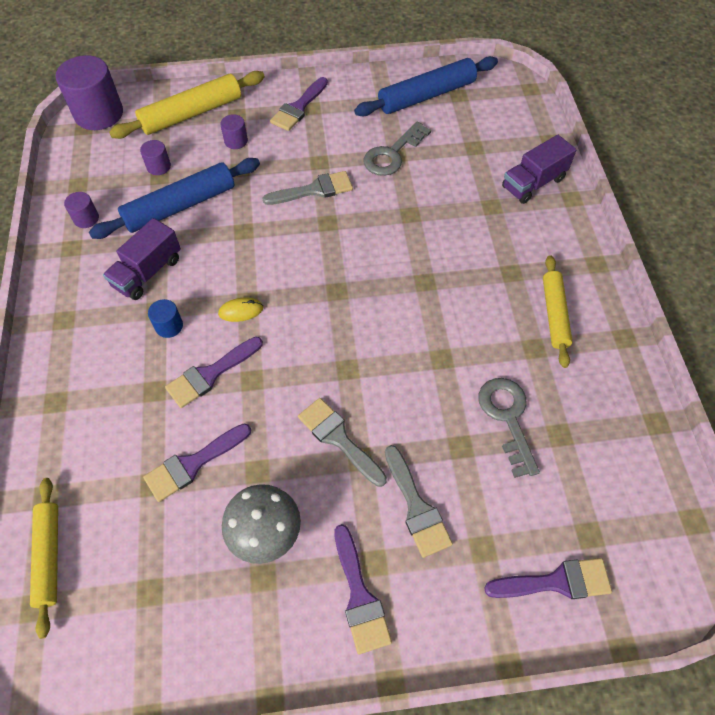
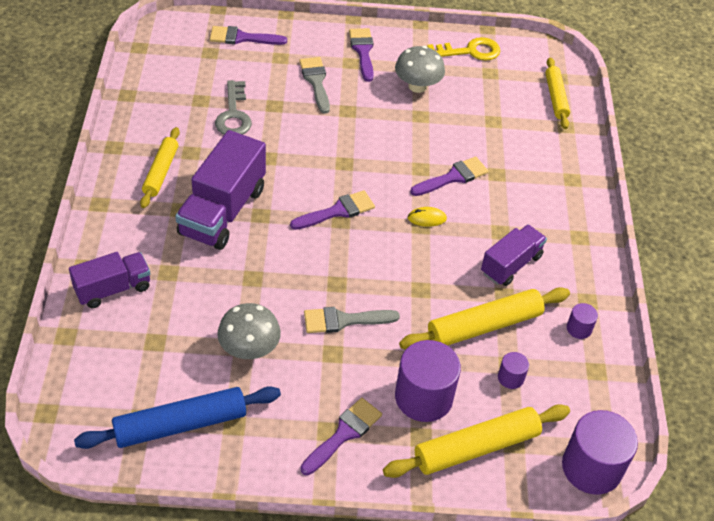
camera: 175 degrees left, 10 degrees down
(169, 326) = (488, 217): blue cylinder -> none
(180, 206) = (484, 326): blue rolling pin -> yellow rolling pin
(181, 641) = (470, 51): none -> yellow key
(193, 464) = (465, 127): purple brush -> purple brush (337, 211)
(236, 141) = (423, 397): purple cylinder -> purple cylinder, size x2.14
(338, 438) = (360, 123): grey brush -> none
(392, 154) = (249, 349): grey key -> grey mushroom
(466, 278) = (222, 211): none -> purple truck

